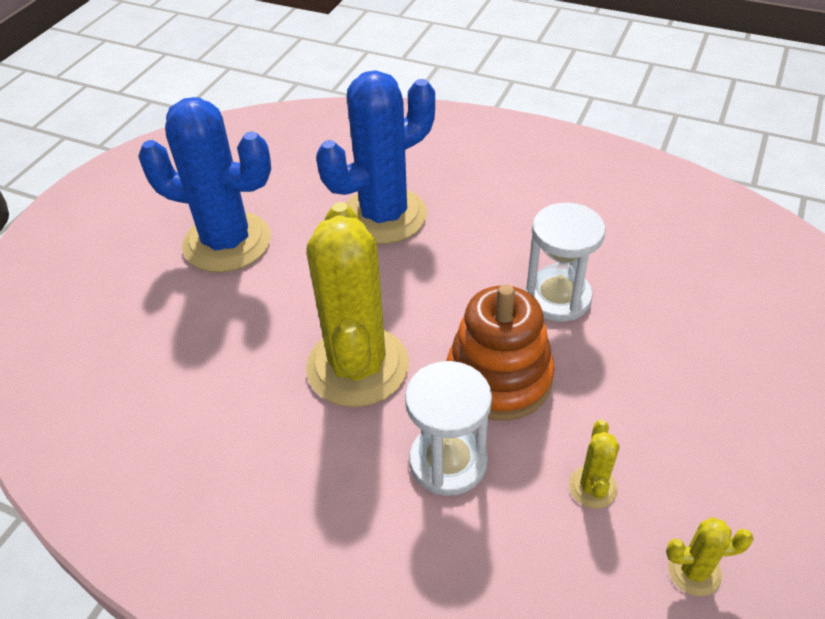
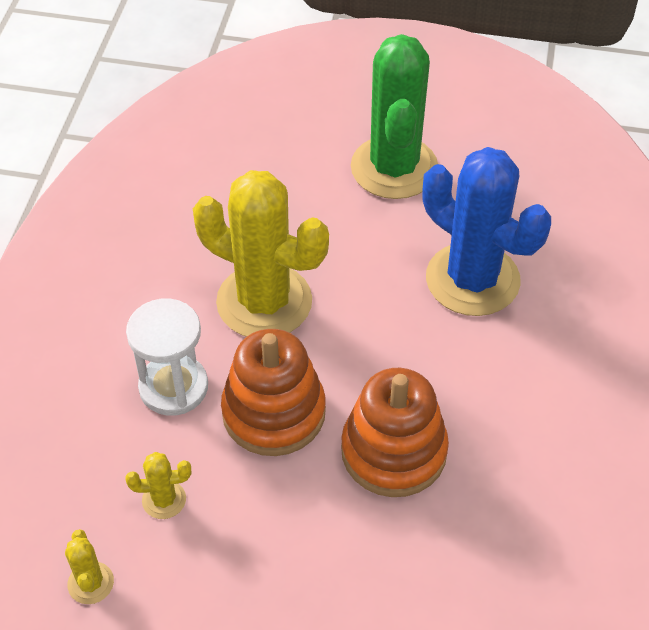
camera: 75 degrees right, 5 degrees up
(227, 242) = (394, 168): blue cactus -> green cactus
(357, 366) = (264, 302): yellow cactus -> yellow cactus turned 45 degrees clockwise
(558, 297) = (393, 451): white hourglass -> orange stacking toy

